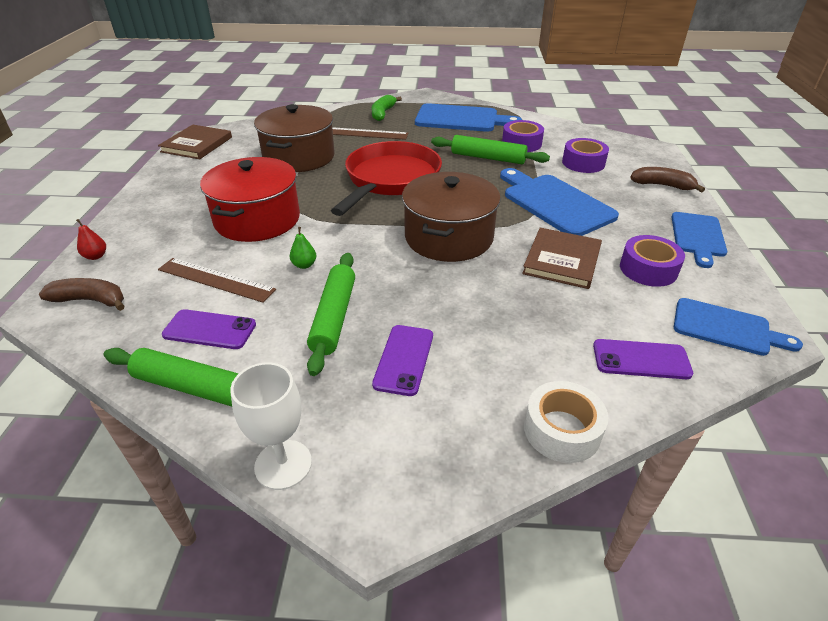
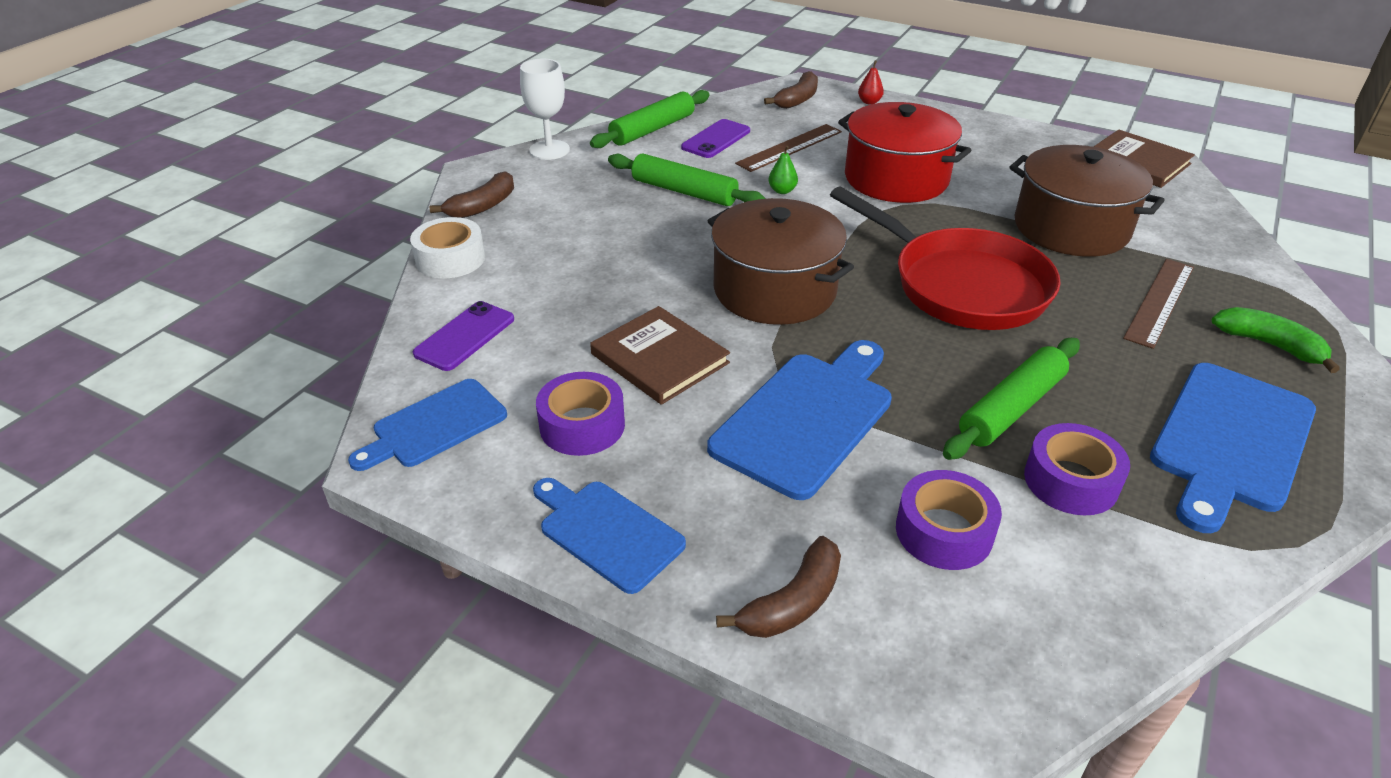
camera: 115 degrees right, 0 degrees up
(404, 359) = (598, 211): purple phone -> none
(452, 459) = (483, 206): none -> brown banana
(555, 203) = (807, 418): blue cutting board -> blue cutting board turned 45 degrees counterclockwise

